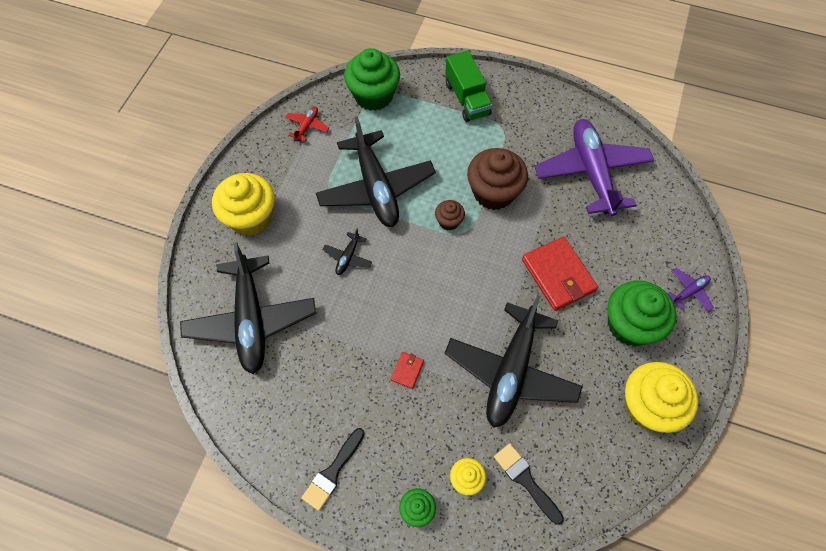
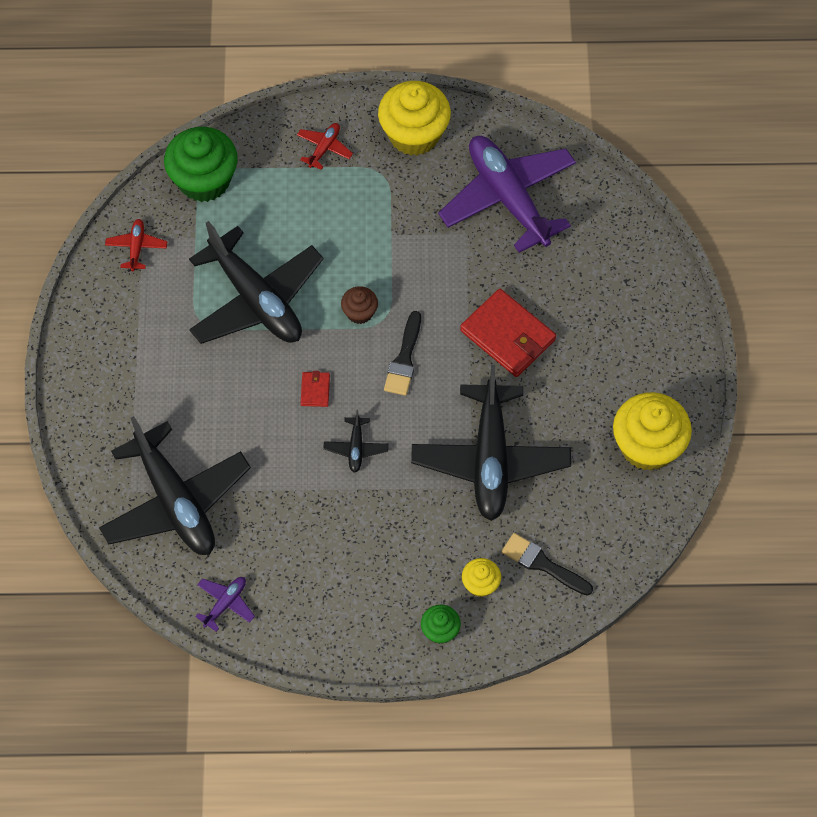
camera: 20 degrees left, 0 degrees up
(251, 217) = (119, 384): yellow cupcake -> yellow cupcake (414, 134)
(333, 471) = (337, 625): black brush -> black brush (404, 358)
(348, 257) = (257, 393): black plane -> black plane (356, 448)
(407, 370) = (376, 496): red wallet -> red wallet (315, 390)
(467, 99) = (324, 148): green truck -> red plane
(493, 192) = (400, 260): brown cupcake -> none
(630, 325) = (604, 365): green cupcake -> none
(689, 292) = (658, 307): purple plane -> purple plane (225, 603)

